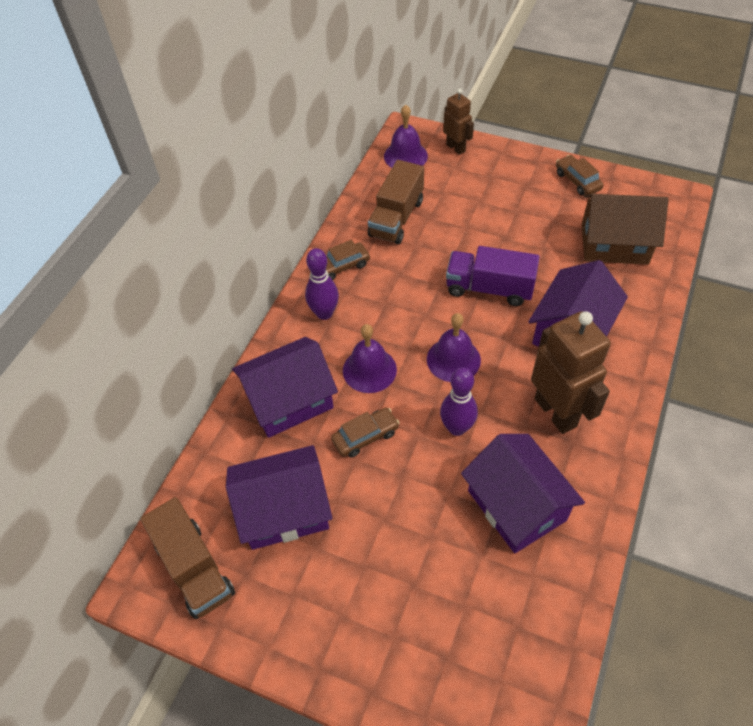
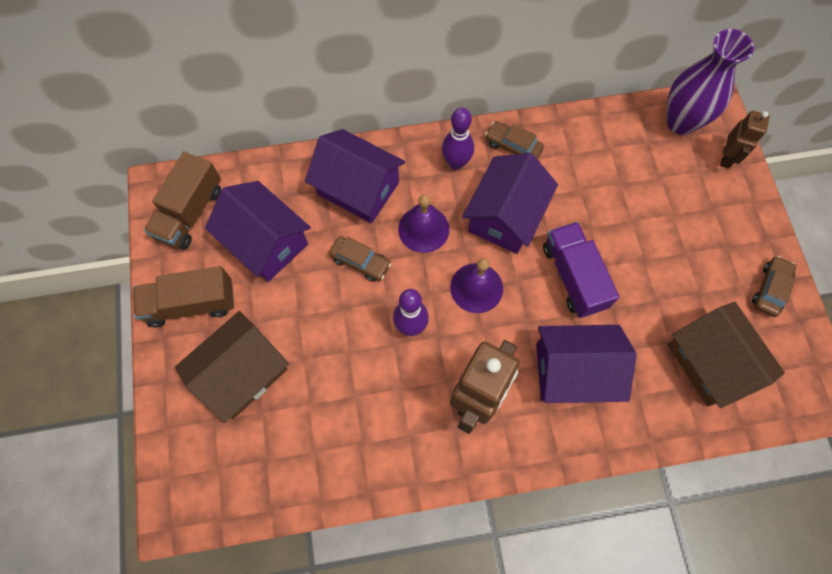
camera: 55 degrees right, 15 degrees up
(396, 218) = (599, 157): brown truck -> brown truck (191, 304)
(405, 156) = (681, 122): purple bell -> purple vase
(411, 604) = (242, 373): none -> brown house
(517, 505) = (367, 409): purple house -> purple house (505, 216)

